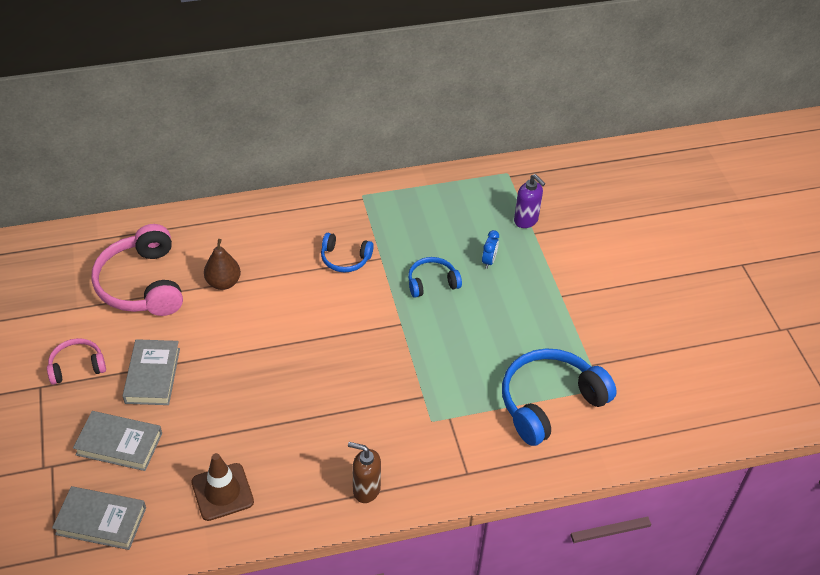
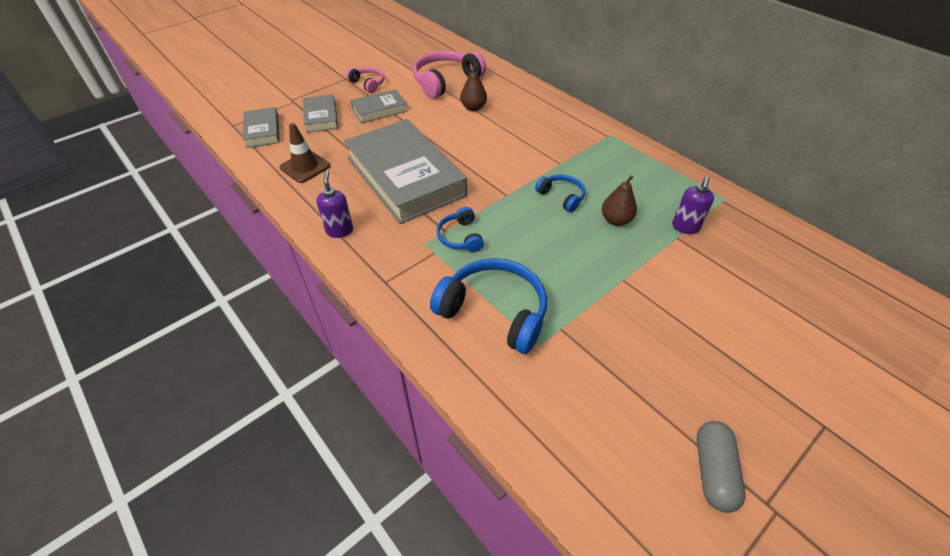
camera: 65 degrees right, 0 degrees up
(311, 398) = (405, 176): none -> grey book
(345, 259) = (542, 147): blue headphones -> blue headphones (460, 237)
(366, 490) = (339, 230): brown soap dispenser -> purple soap dispenser
(489, 261) = (616, 220): blue clock -> brown pear
(749, 343) = (713, 471): none -> grey capsule

